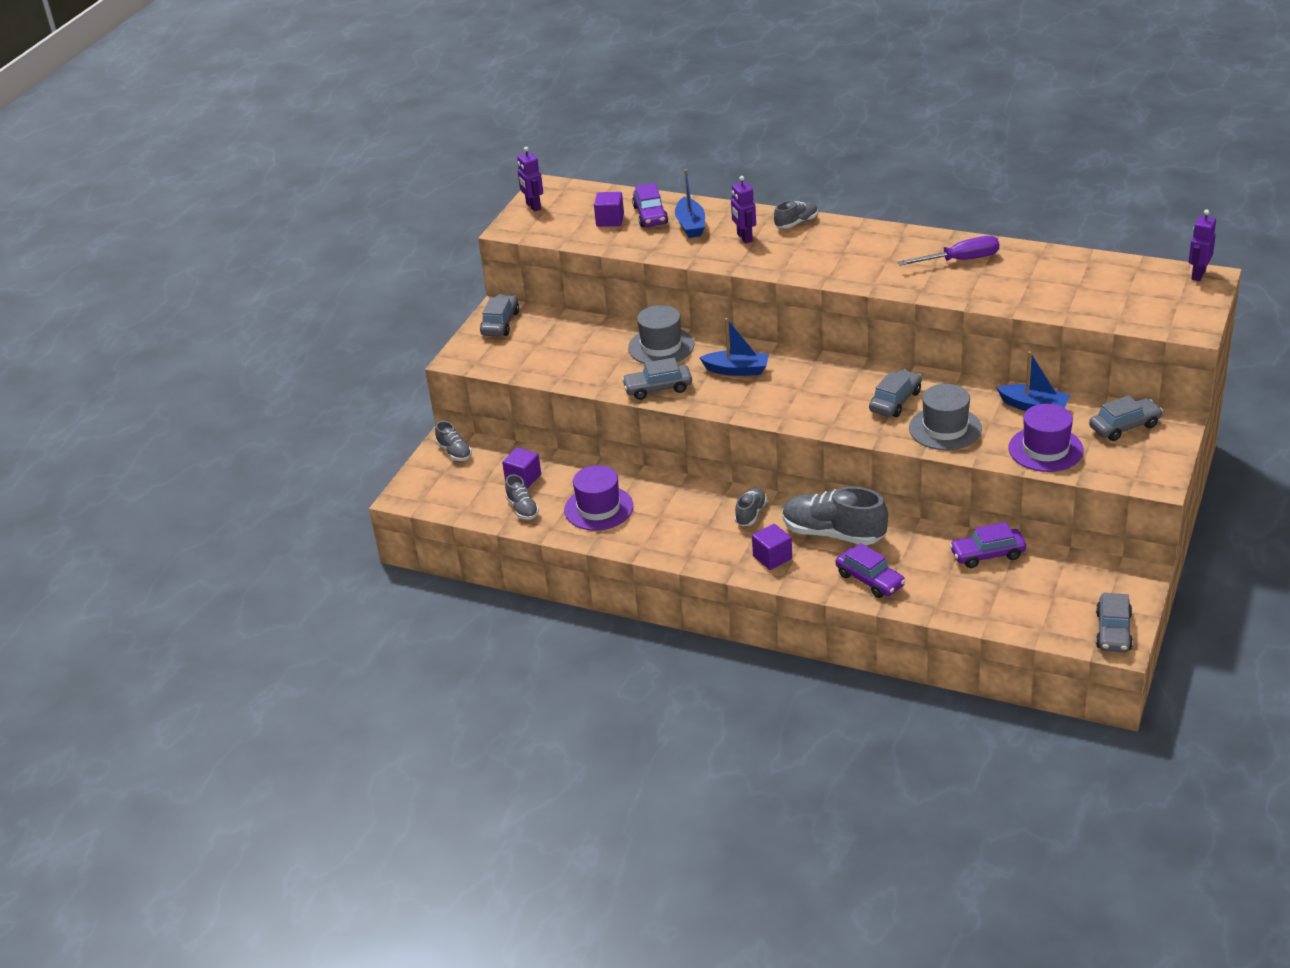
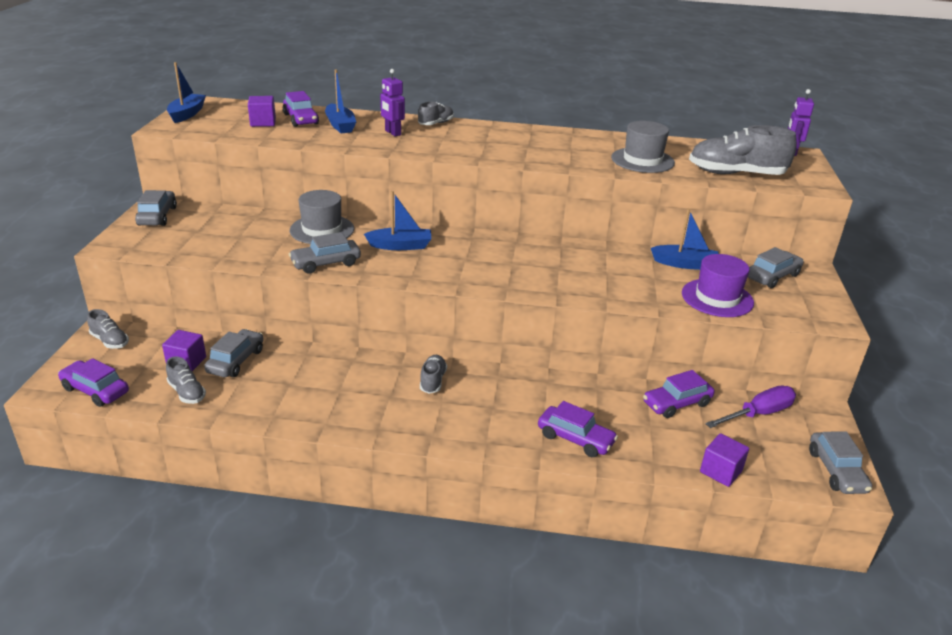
camera: 20 degrees left, 5 degrees down
(444, 501) = (95, 390): none -> purple car
(533, 206) = (187, 114): purple robot -> blue boat
(598, 508) = (272, 386): purple hat -> none
(772, 557) = (467, 423): purple cube -> purple cube (720, 471)
(833, 533) = (521, 394): grey shoe -> grey shoe (735, 174)
(895, 401) = (559, 265): grey car -> grey car (236, 361)
(945, 428) = (616, 285): grey hat -> grey hat (642, 160)
(960, 260) = (591, 145): purple screwdriver -> purple screwdriver (758, 414)

